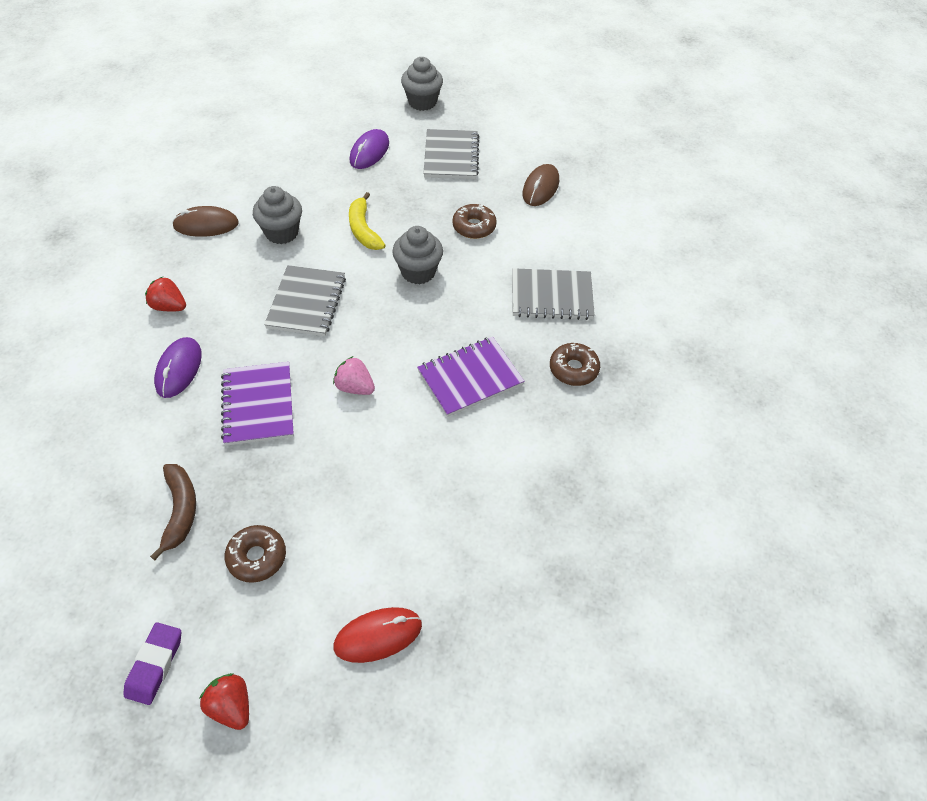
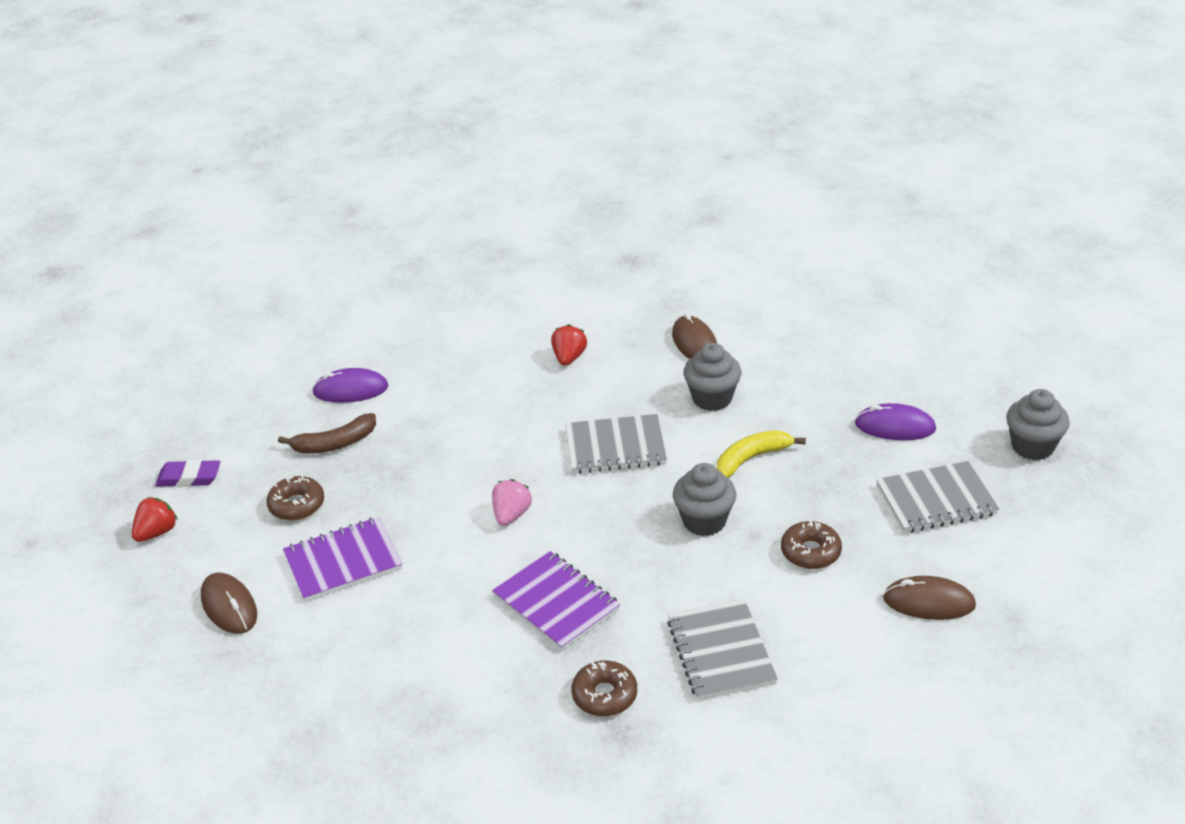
camera: 80 degrees right, 15 degrees down
(179, 369) = (492, 390): purple mouse -> purple mouse (351, 390)
(258, 405) = (466, 454): purple notebook -> purple notebook (343, 562)
(378, 636) = (229, 606): red mouse -> brown mouse

